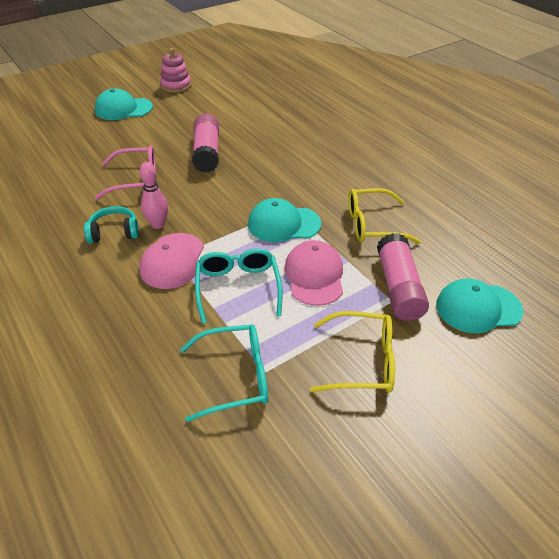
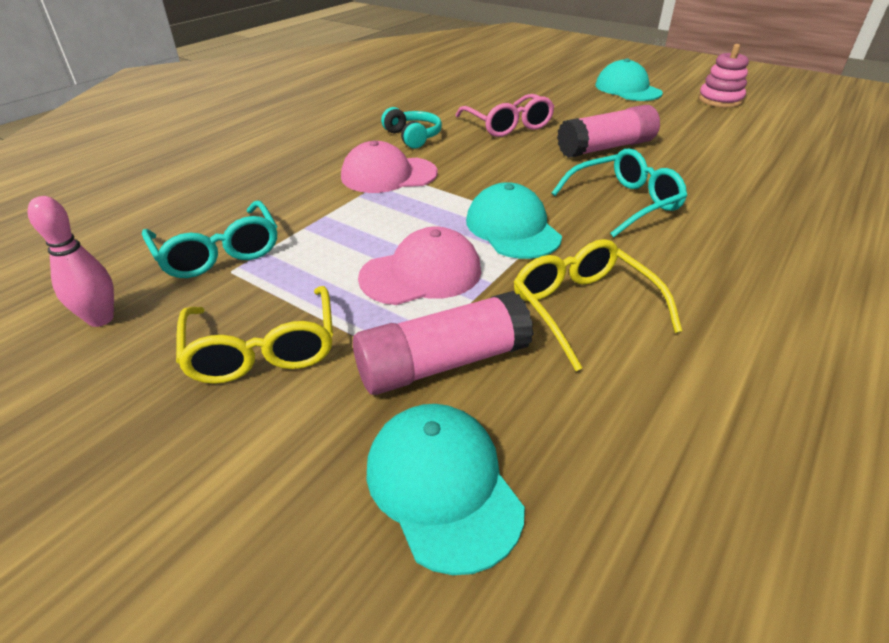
camera: 70 degrees right, 5 degrees down
(158, 224) = (443, 153): pink bowling pin -> pink bowling pin (101, 319)
(238, 287) = (366, 222): turquoise glasses -> turquoise glasses (624, 203)

